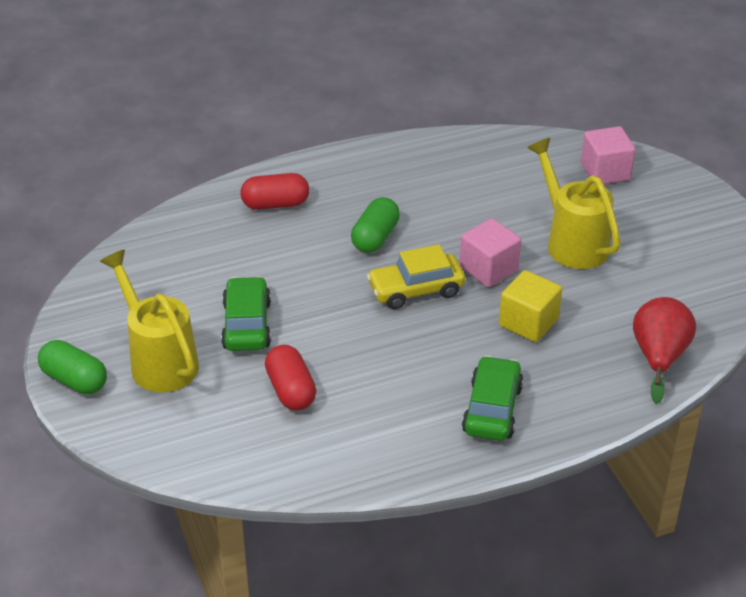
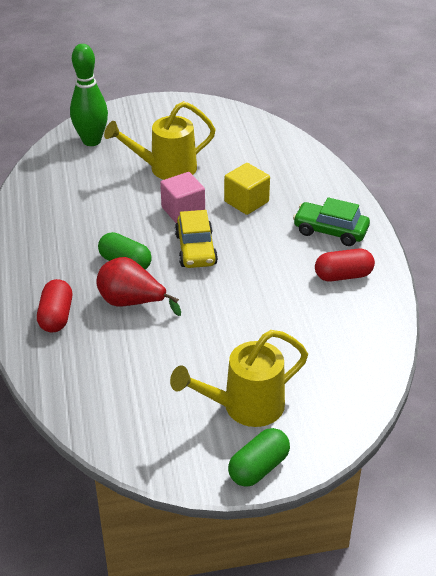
camera: 80 degrees left, 0 degrees up
(246, 325) = (212, 348): green car -> none
(291, 390) = (295, 328): red capsule -> red capsule (343, 275)
(605, 171) = (91, 141): pink cube -> green bowling pin
(659, 357) = (293, 155): red pear -> red pear (132, 302)

